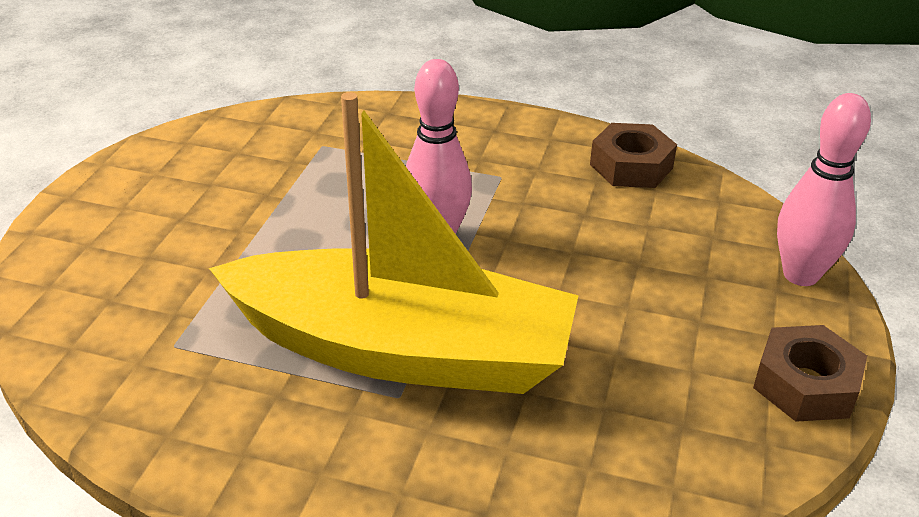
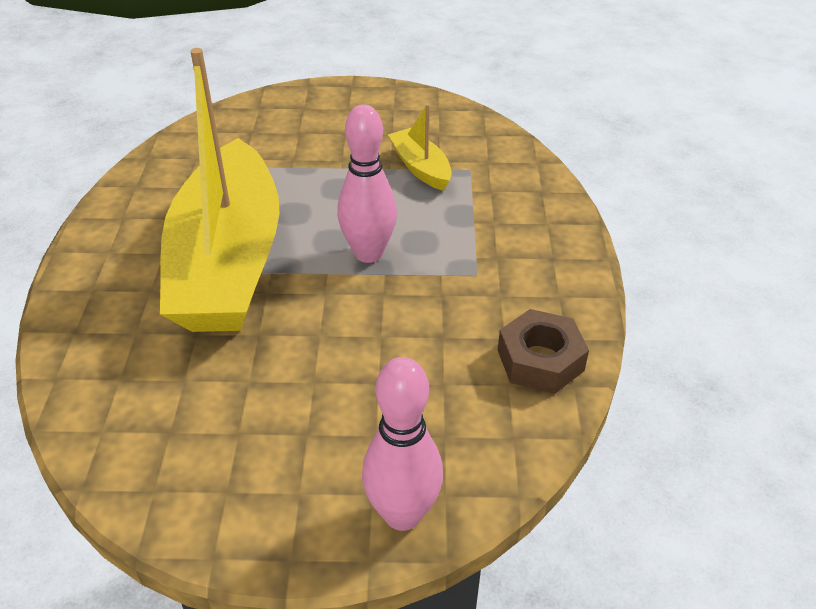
camera: 75 degrees right, 5 degrees up
(297, 175) = (420, 167): none -> yellow boat
(805, 384) = (231, 519): brown nut -> none

